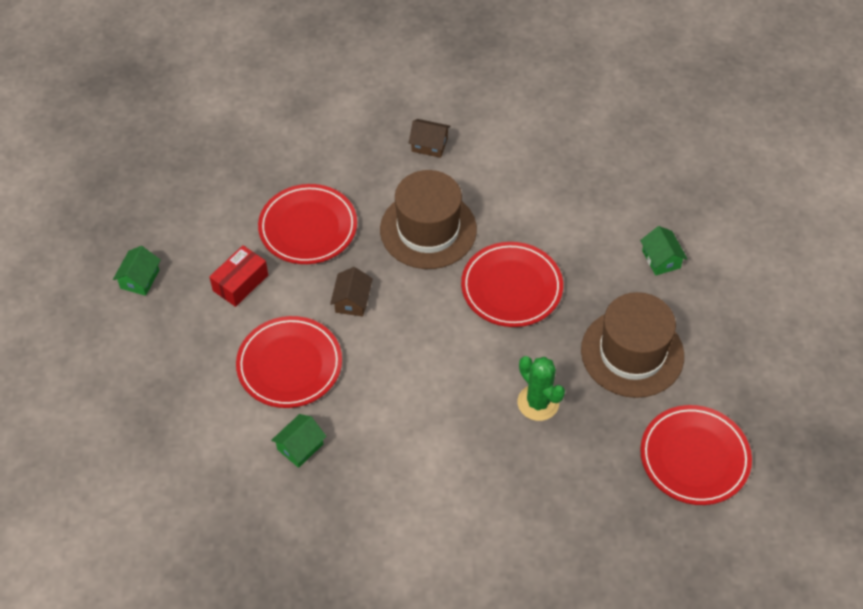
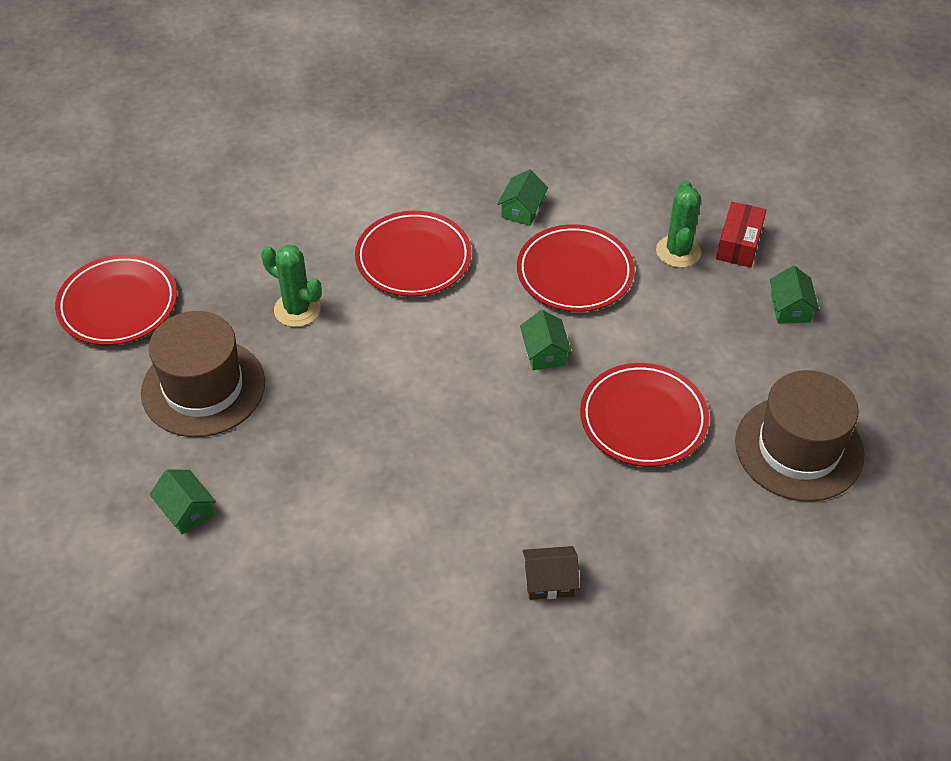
camera: 160 degrees right, 5 degrees down
(191, 358) = (678, 251): none -> green cactus
(240, 283) = (679, 335): red box -> red box (738, 244)
(352, 301) = (544, 352): brown house -> green house
(428, 229) = (496, 460): brown hat -> brown hat (799, 448)
(511, 287) = (366, 420): red plate -> red plate (413, 258)

